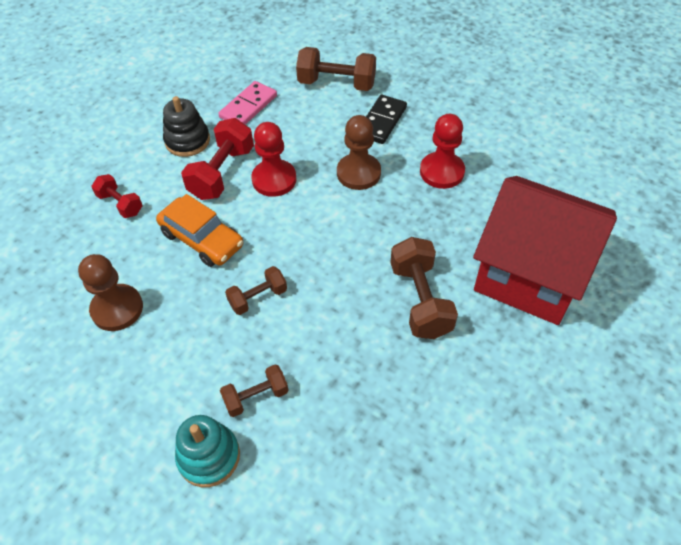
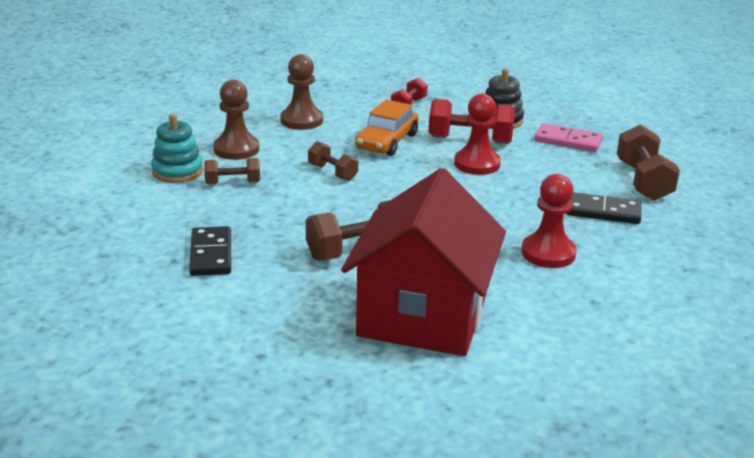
camera: 75 degrees right, 25 degrees down
(256, 397) = (233, 183): brown dumbbell -> brown dumbbell turned 60 degrees counterclockwise
(358, 173) = (513, 205): brown pawn -> brown pawn (236, 149)
(410, 431) = (211, 254): none -> black domino

